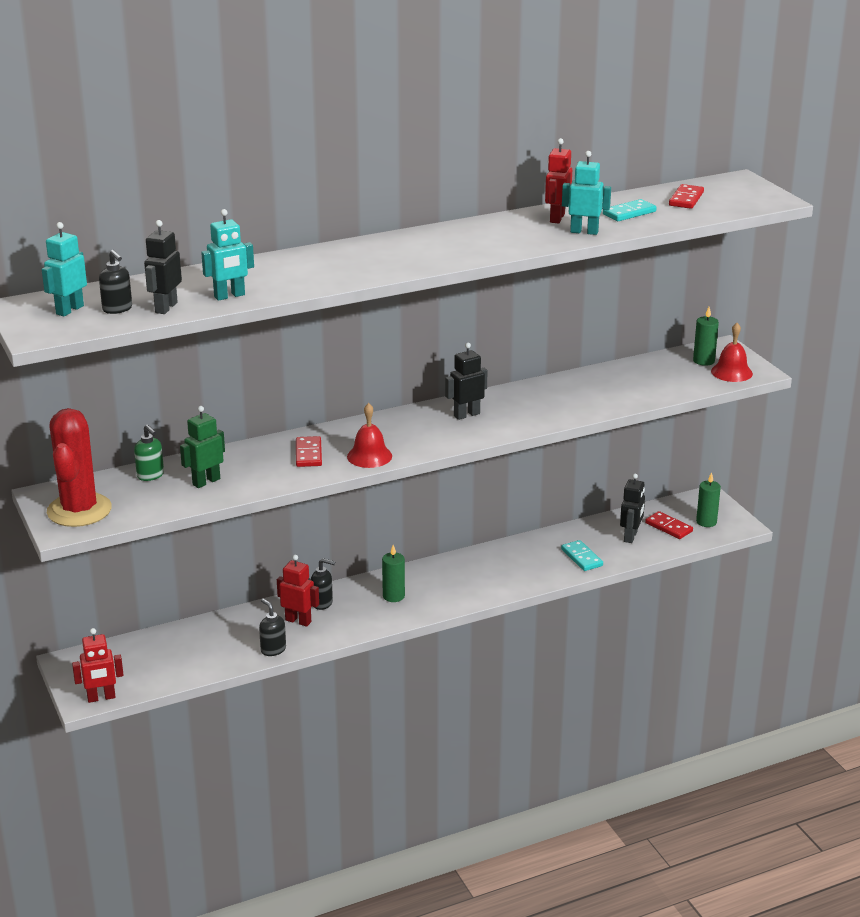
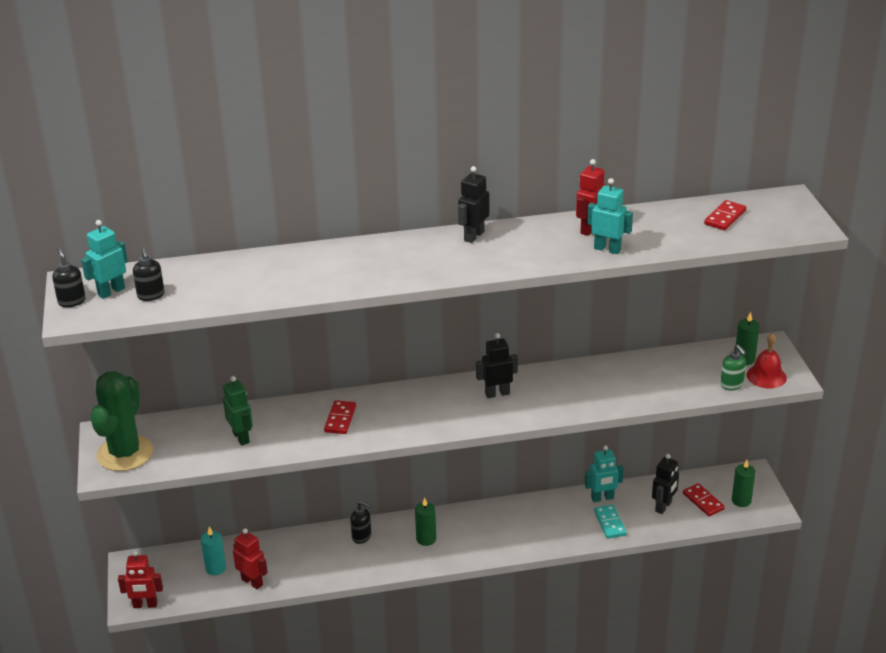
camera: 15 degrees right, 5 degrees up
(79, 510) = (125, 453): red cactus -> green cactus
(150, 475) = (198, 424): green soap dispenser -> green soap dispenser (732, 385)
(166, 307) = (192, 299): black robot -> black robot (473, 236)
(169, 653) = (215, 568): none -> turquoise candle
(206, 481) = (241, 437): green robot -> green robot turned 90 degrees clockwise
(229, 296) = (252, 291): turquoise robot -> turquoise robot (602, 498)
(273, 649) = (303, 579): black soap dispenser -> black soap dispenser (71, 301)
(298, 621) = (335, 552): red robot -> red robot (252, 582)
(369, 456) = (392, 429): red bell -> none
(629, 213) = (661, 229): turquoise domino -> none

